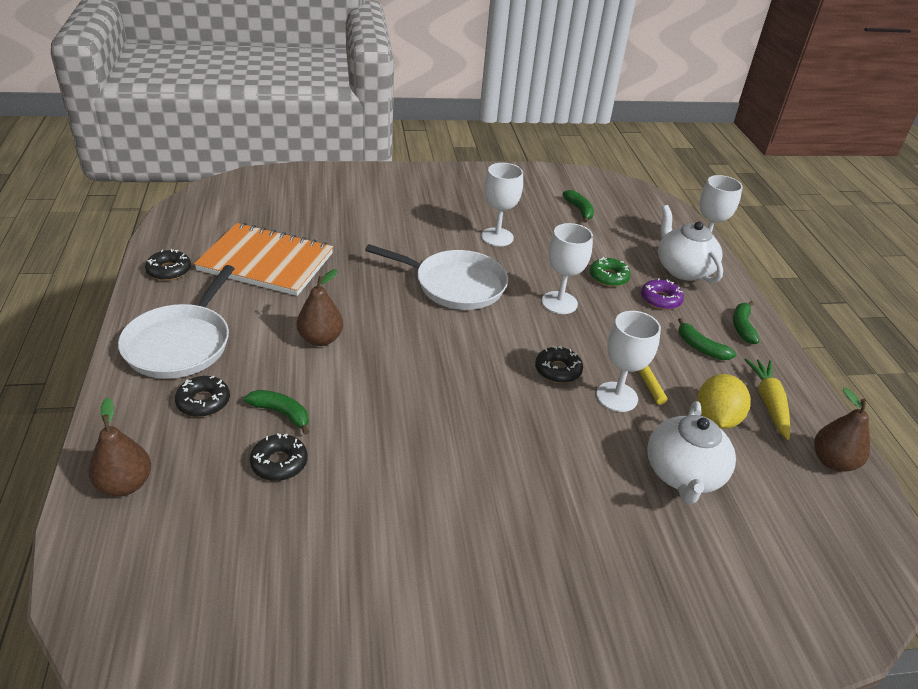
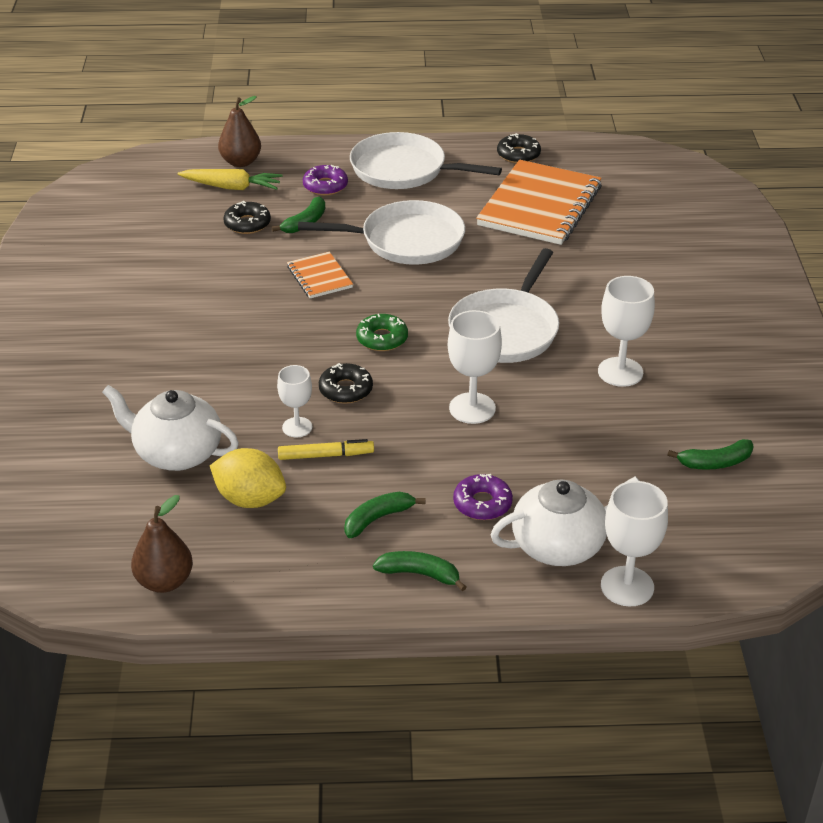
camera: 100 degrees right, 0 degrees up
(203, 402) = (325, 186): black donut -> purple donut
(320, 339) = (407, 241): brown pear -> white pan
(386, 396) = (319, 277): none -> orange notebook
(608, 277) = (533, 462): green donut -> green donut (382, 339)
(617, 397) = (297, 427): white goblet -> white goblet, size x0.64
(768, 402) = (268, 554): yellow carrot -> yellow carrot (232, 187)

